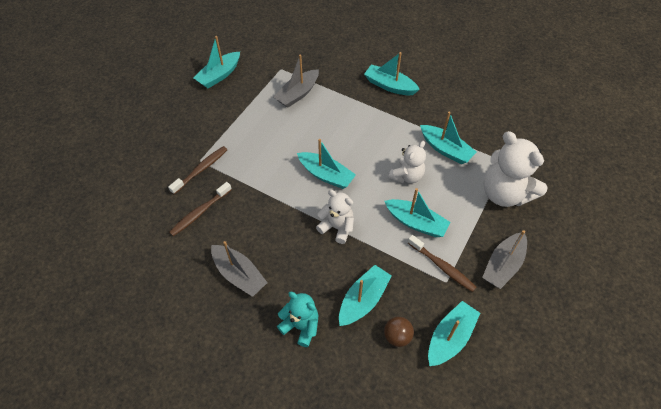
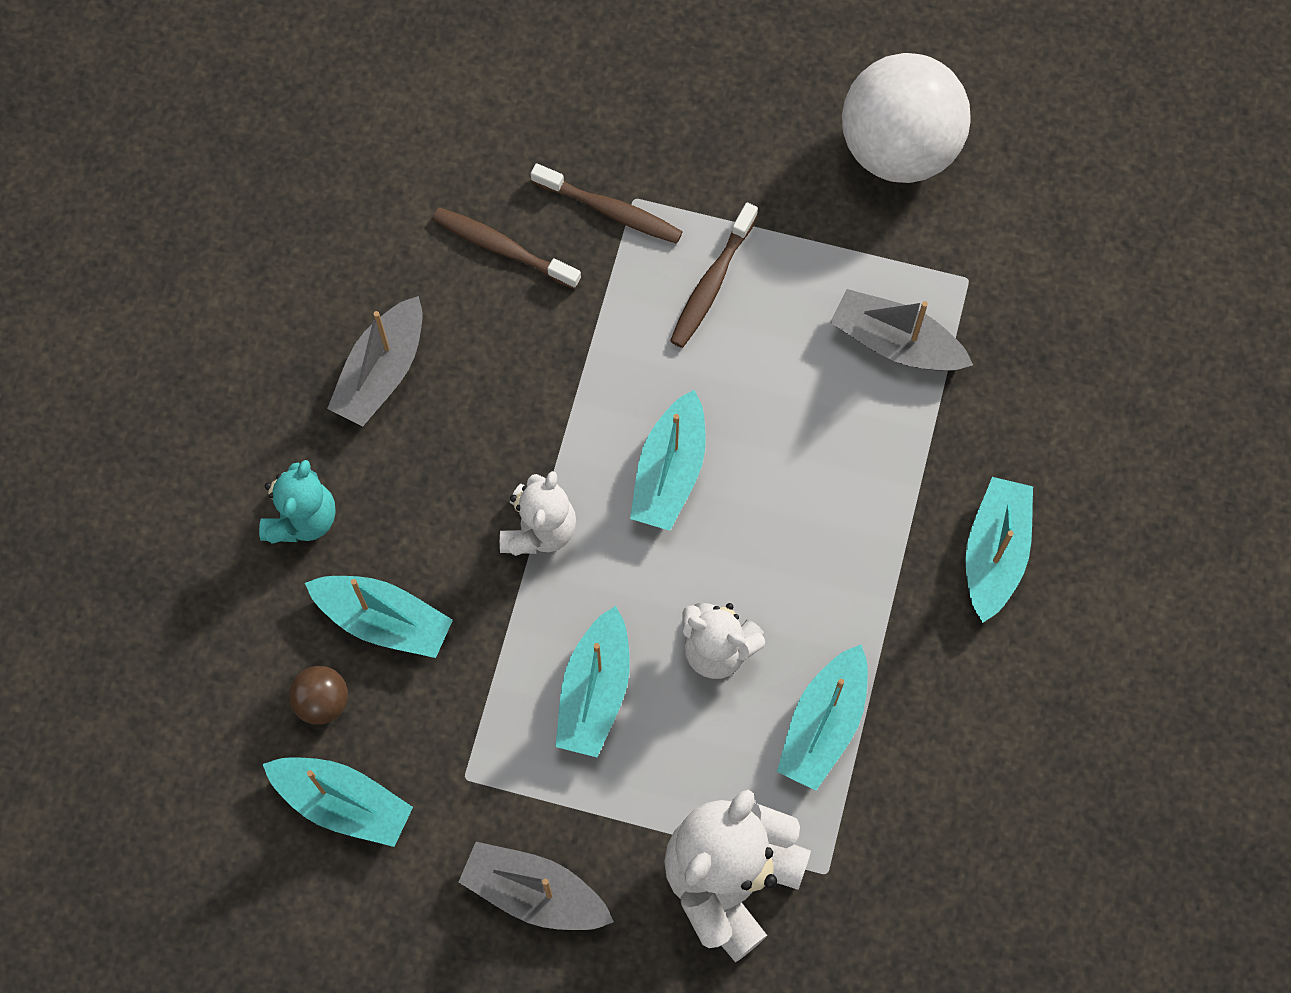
camera: 75 degrees right, 15 degrees up
(219, 75) = (899, 147): turquoise boat -> white ball
(442, 267) = (498, 765): brown toothbrush -> brown toothbrush (711, 283)

